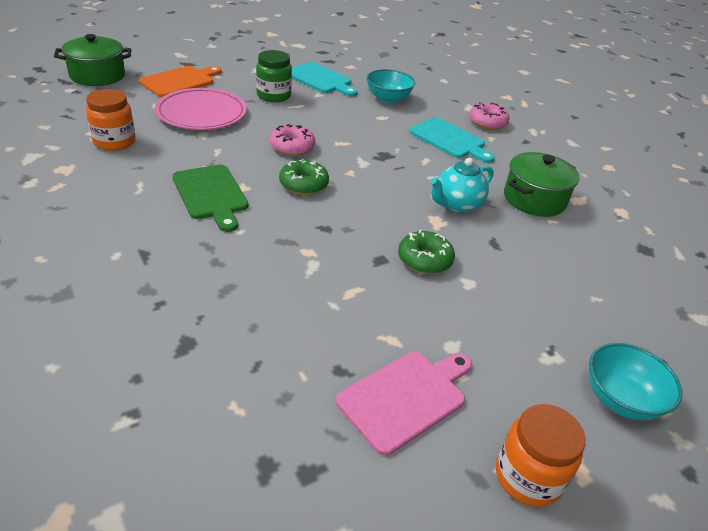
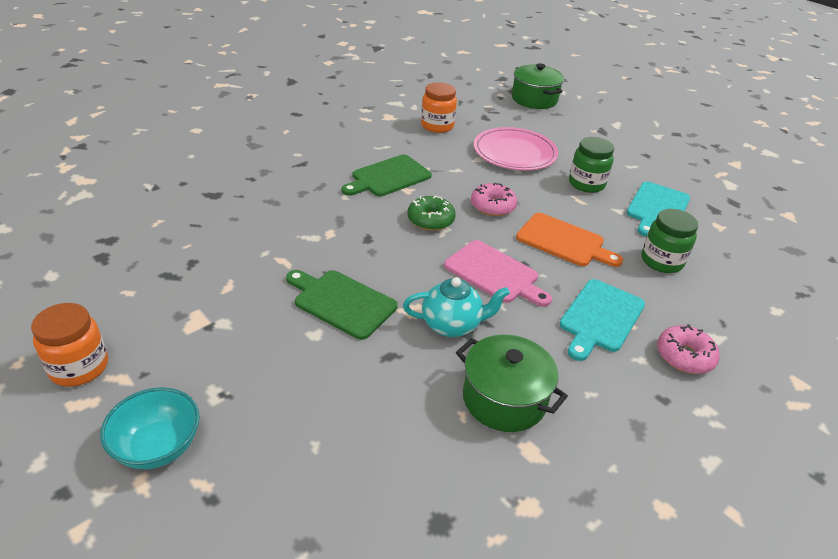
camera: 80 degrees right, 0 degrees up
(180, 81) = (563, 133): orange cutting board -> orange cutting board (564, 241)
(388, 99) = (661, 261): turquoise bowl -> green jar
(405, 397) = (164, 297): pink cutting board -> pink cutting board (494, 273)
(424, 260) = (341, 302): green donut -> green cutting board
(457, 204) = (452, 325): turquoise teapot -> turquoise teapot turned 135 degrees clockwise

